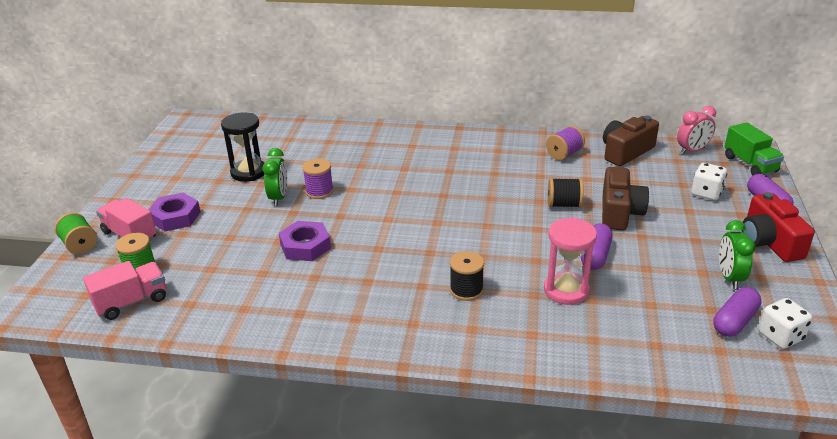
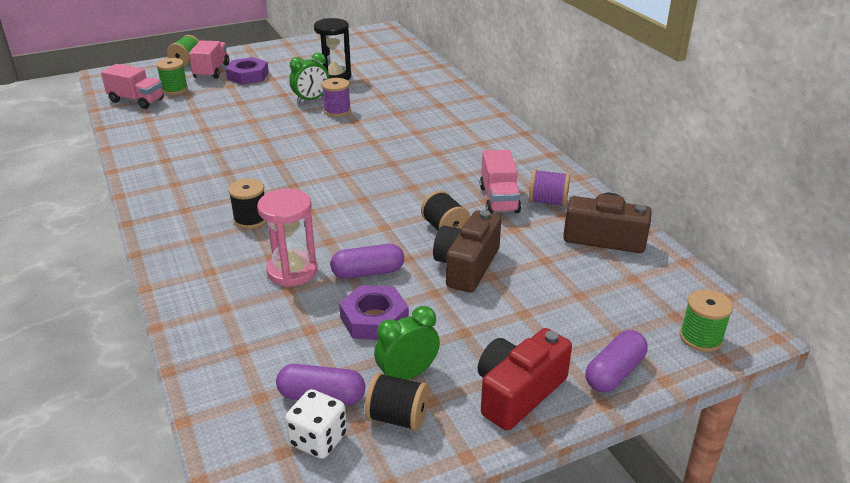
camera: 55 degrees right, 0 degrees up
(305, 246) = (253, 132): purple nut -> purple nut (374, 319)
(544, 170) = (499, 200): none -> pink truck
(619, 212) = (467, 266): brown camera -> brown camera turned 135 degrees clockwise
(692, 151) = (673, 283): pink clock -> none
(706, 193) = (580, 317): white dice -> none
(750, 164) = (701, 338): green truck -> green spool
(772, 296) = (397, 417): none -> black spool

